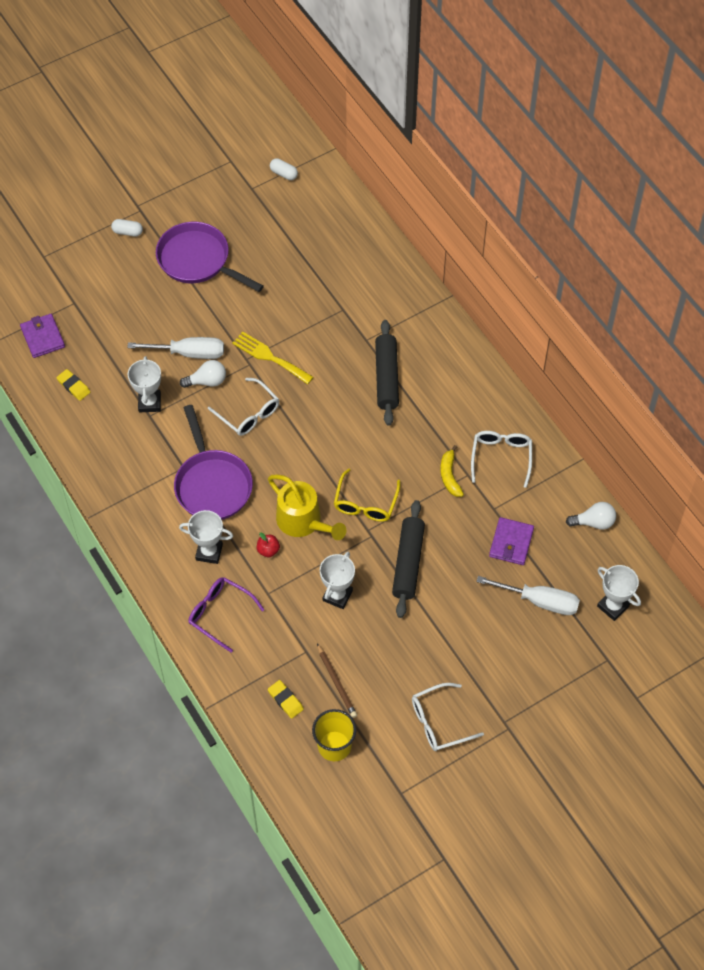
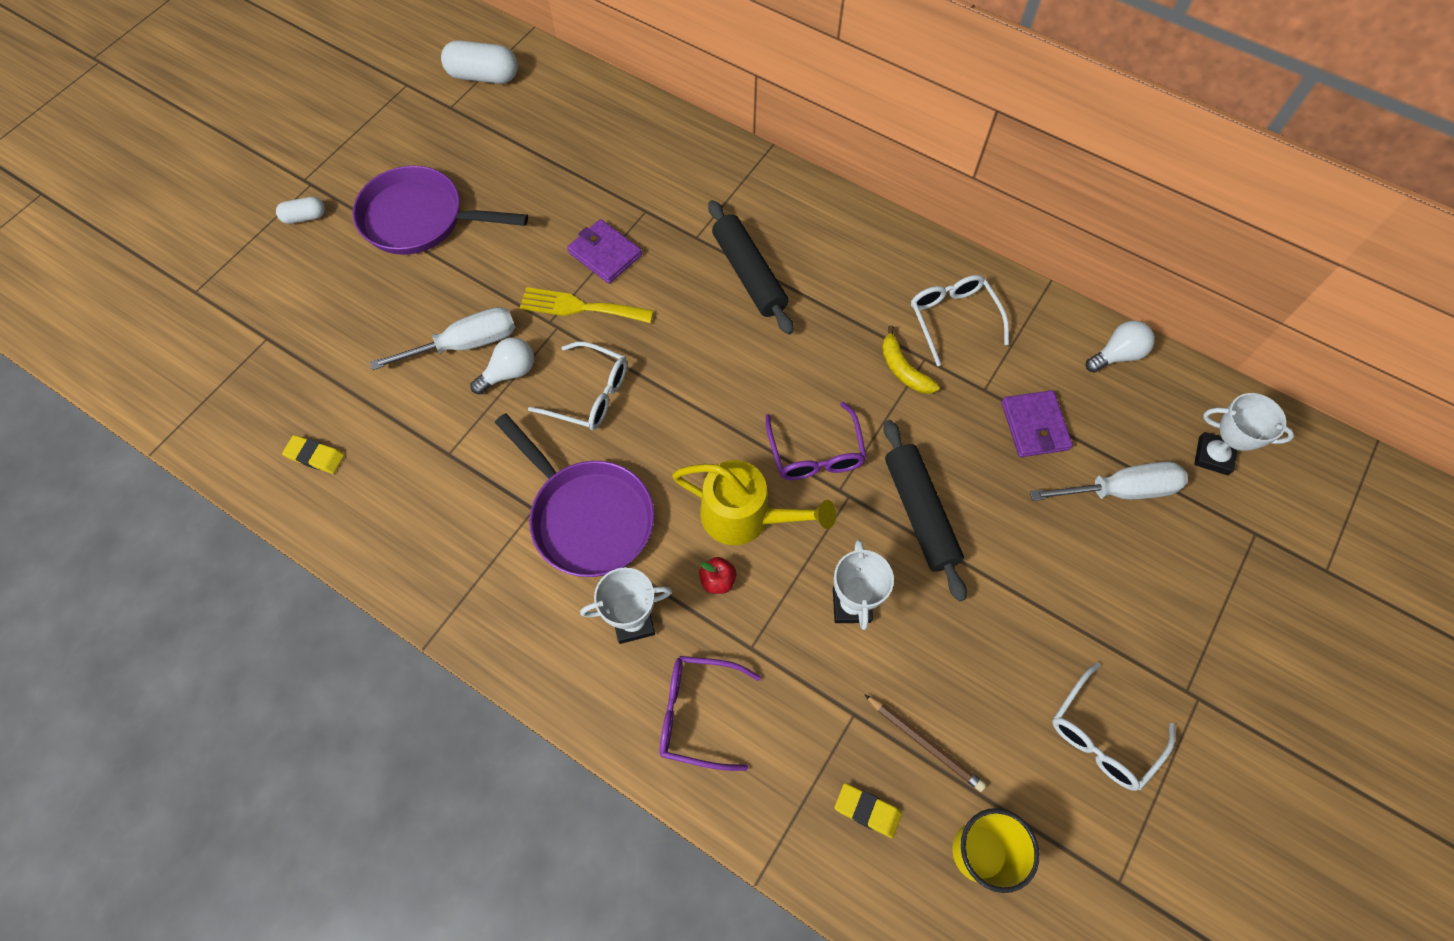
camera: 25 degrees left, 5 degrees up
(43, 337) = (239, 403): purple wallet -> purple wallet (605, 254)
(149, 403) = (440, 435): white trophy -> none
(283, 174) = (483, 76): white capsule -> white capsule, size x1.78
(365, 503) = (815, 453): yellow glasses -> purple glasses

